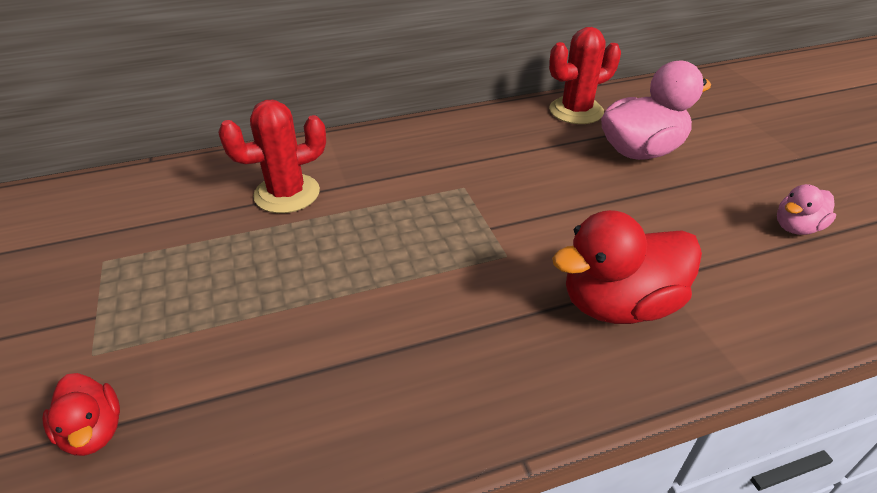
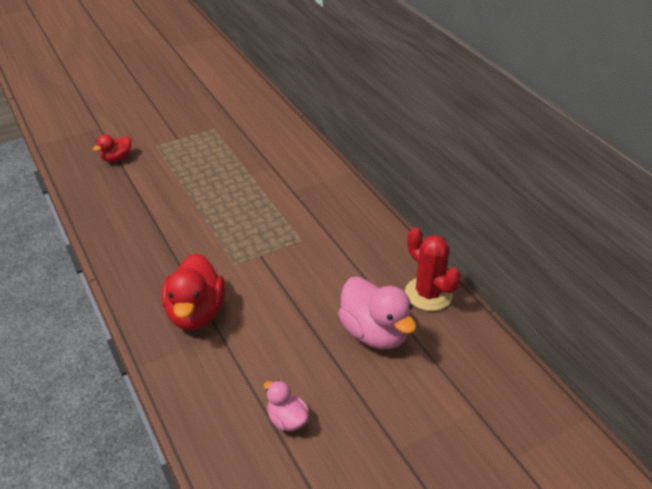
camera: 80 degrees right, 0 degrees up
(287, 194) = (278, 170): red cactus -> none
(618, 304) = (196, 313): red duck -> red duck turned 150 degrees counterclockwise

